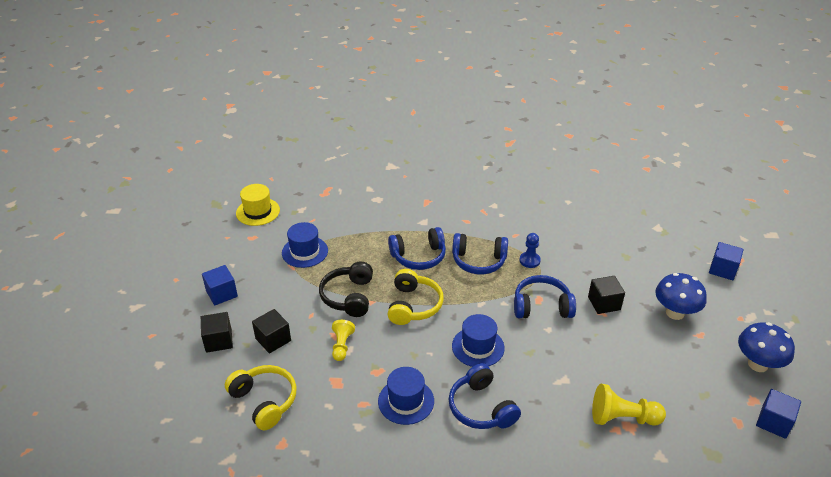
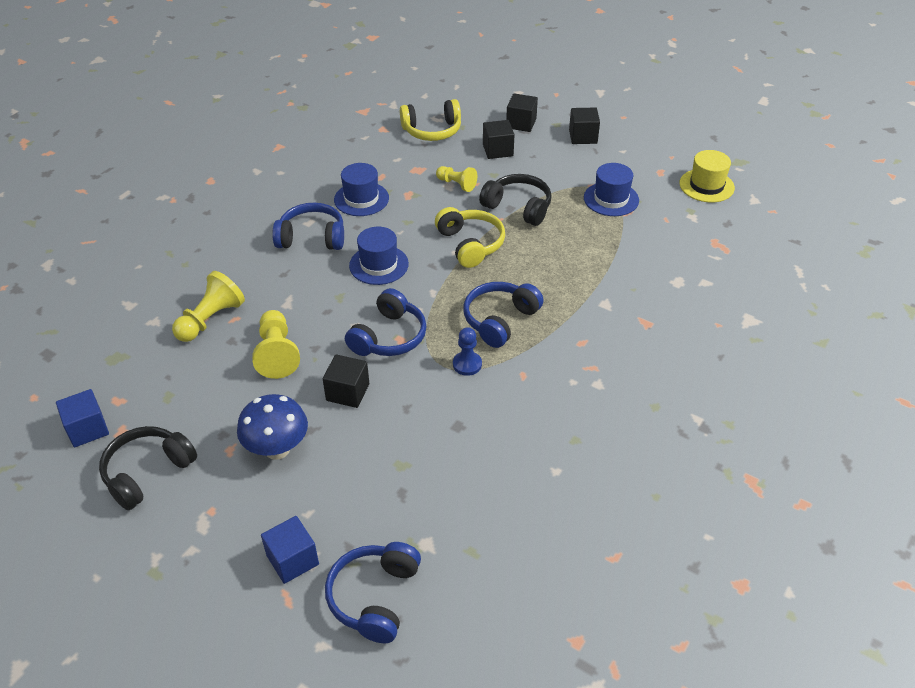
camera: 120 degrees right, 5 degrees up
(221, 293) = (583, 136): blue cube -> black cube
(413, 305) = (470, 244): yellow headphones -> yellow headphones turned 150 degrees counterclockwise
(419, 256) = (543, 276): blue headphones -> blue headphones (374, 597)
(612, 356) = (277, 354): none -> yellow pawn
(758, 364) = (147, 472): blue mushroom -> black headphones

